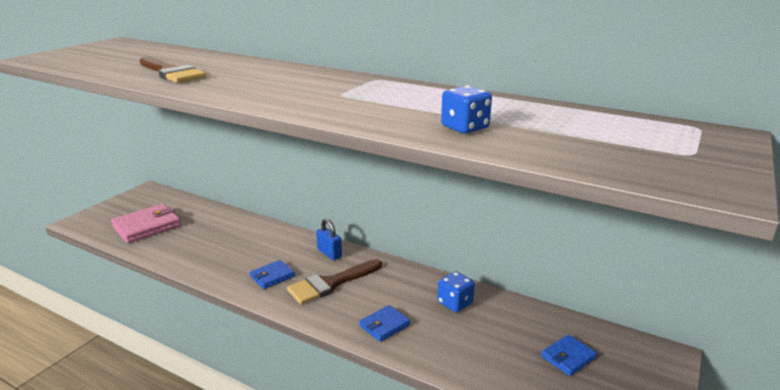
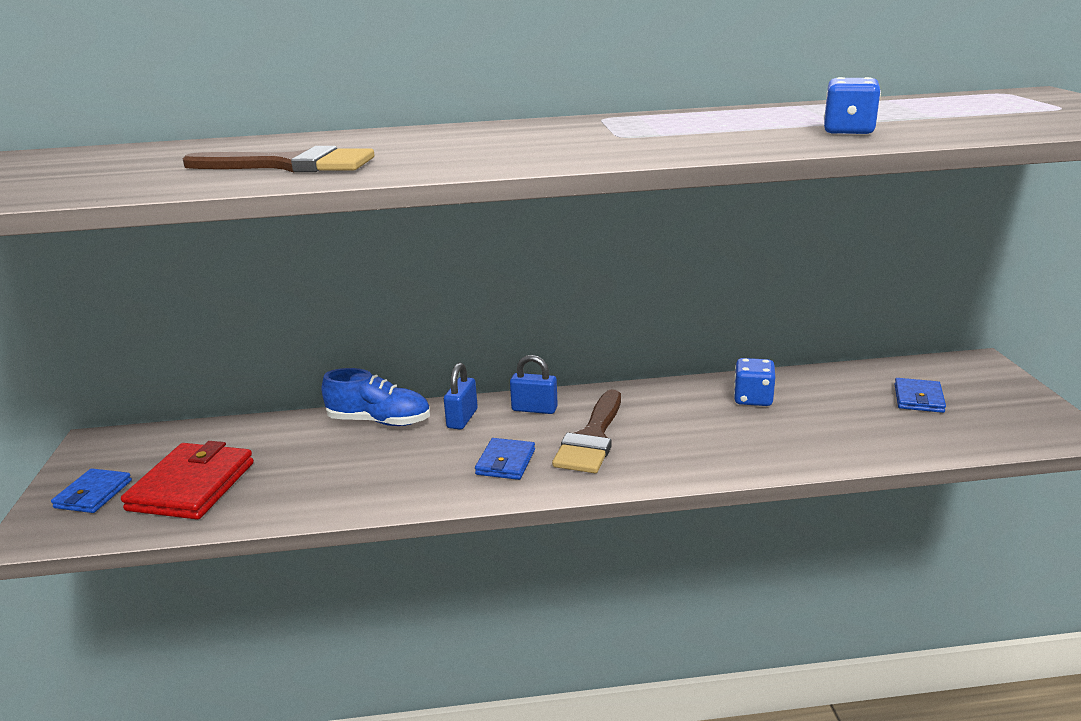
camera: 35 degrees left, 0 degrees up
(147, 226) = (192, 486): pink wallet -> red wallet
(255, 228) = (379, 421): none -> blue shoe
(290, 243) = (462, 418): none -> blue padlock
(384, 325) = (721, 450): blue wallet -> blue wallet (93, 494)

